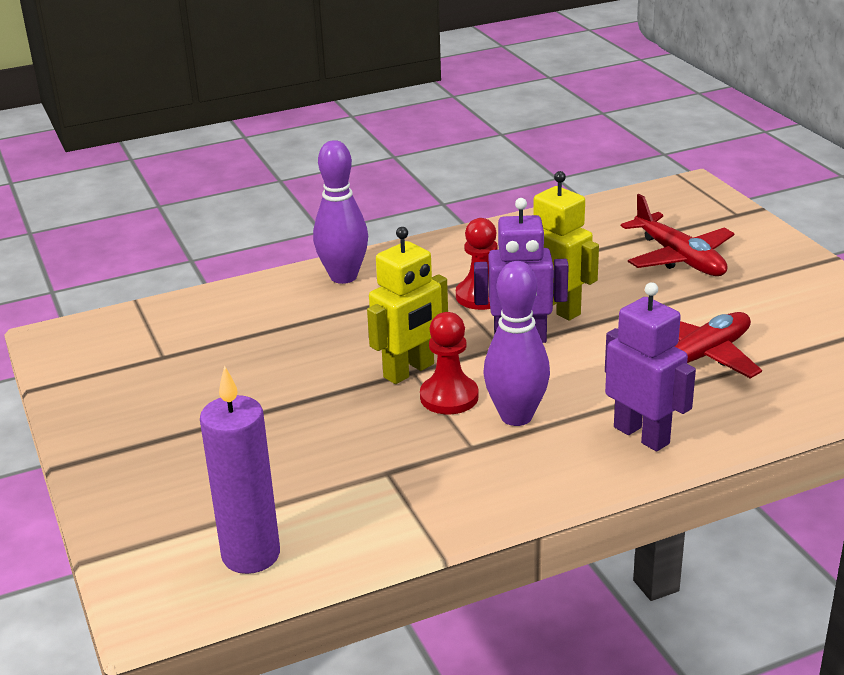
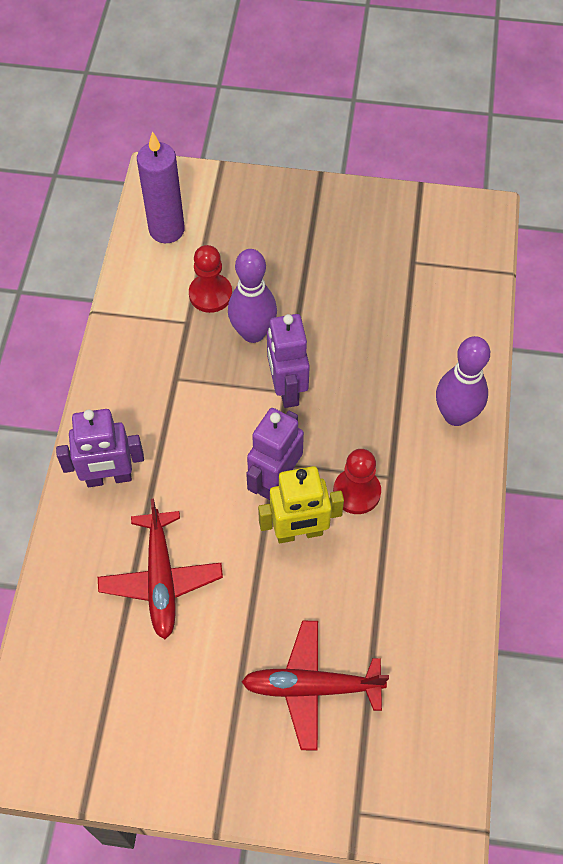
camera: 120 degrees right, 30 degrees up
(409, 371) = (286, 389): yellow robot -> purple robot
(449, 397) = (237, 395): red pawn -> red pawn (210, 294)
(516, 416) = (186, 420): purple bowling pin -> purple bowling pin (253, 333)

